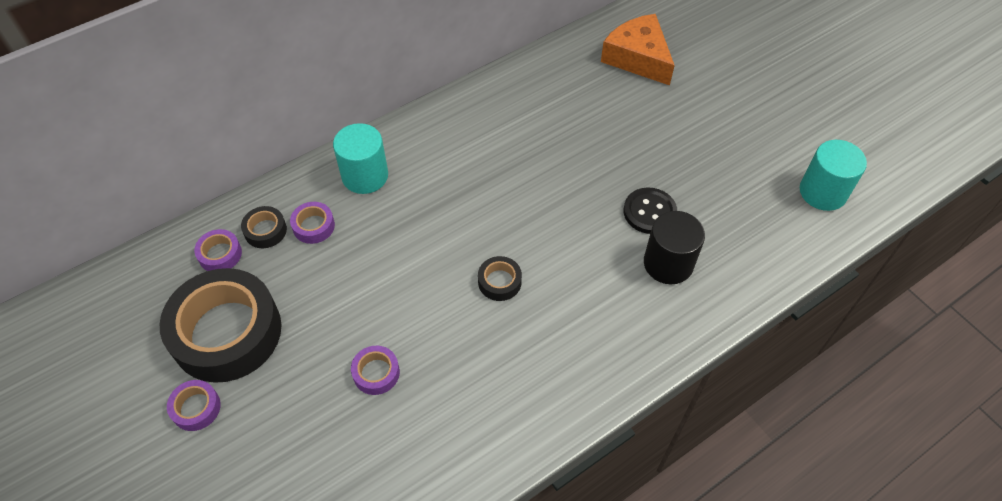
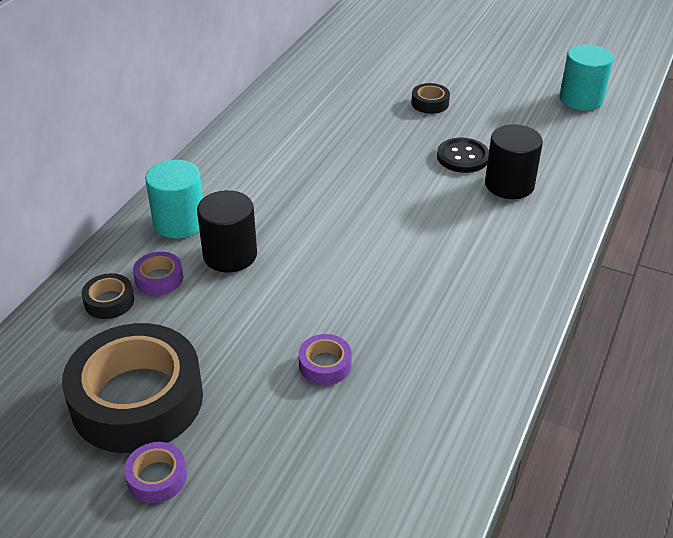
camera: 30 degrees left, 15 degrees down
(220, 254) = (73, 339): purple tape -> none
(380, 228) = (230, 255): none -> black cylinder
(499, 282) = (379, 251): black tape -> black tape (430, 103)
(638, 58) = (359, 62): orange cheese -> none

